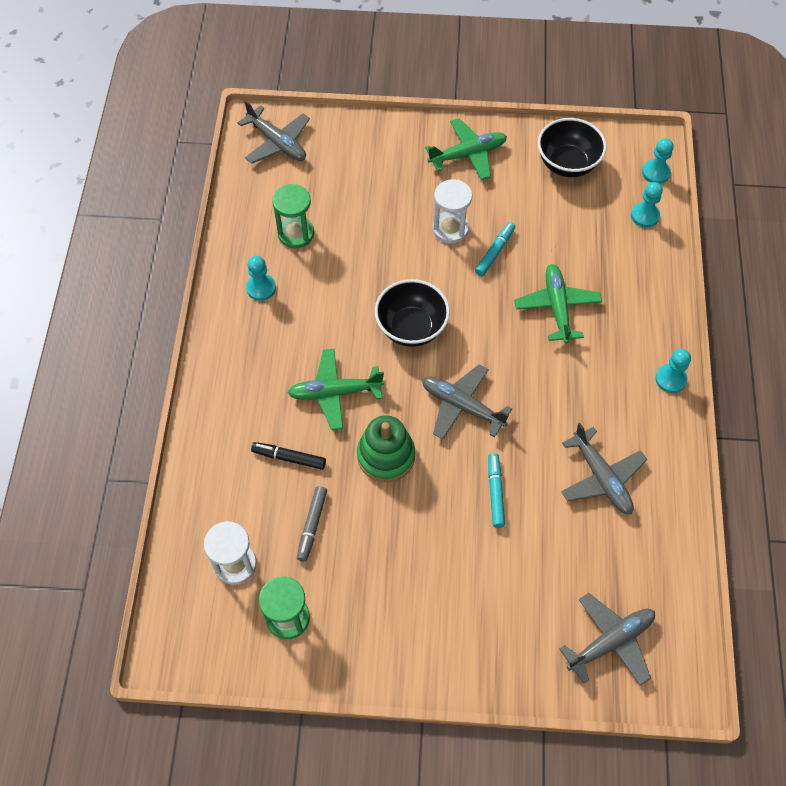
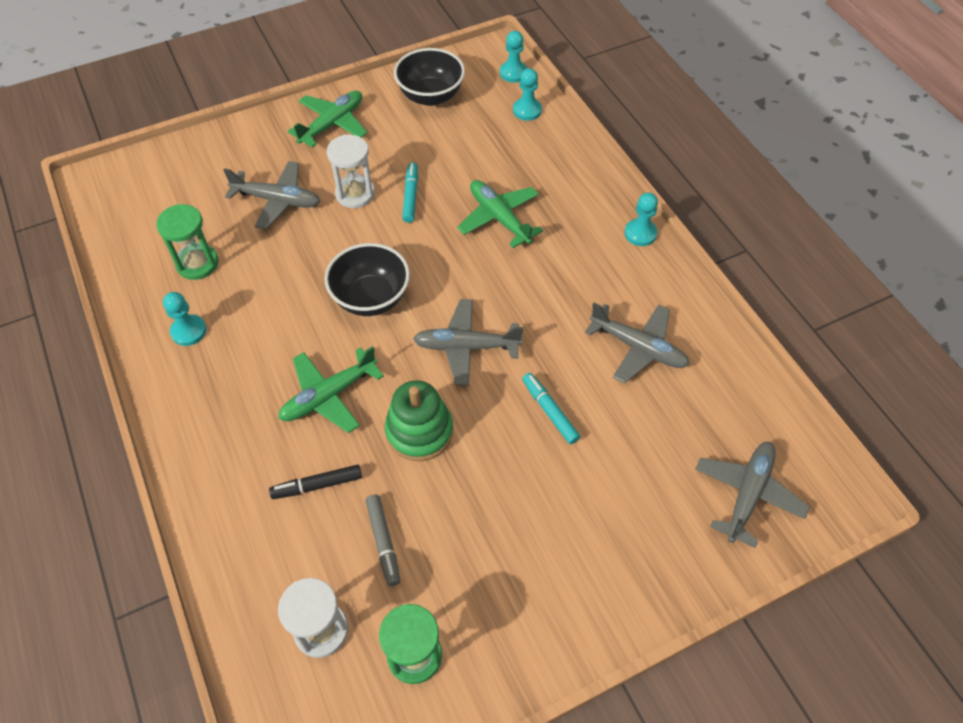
camera: 30 degrees left, 5 degrees down
(277, 143) = (129, 189): grey plane -> grey plane (277, 200)

